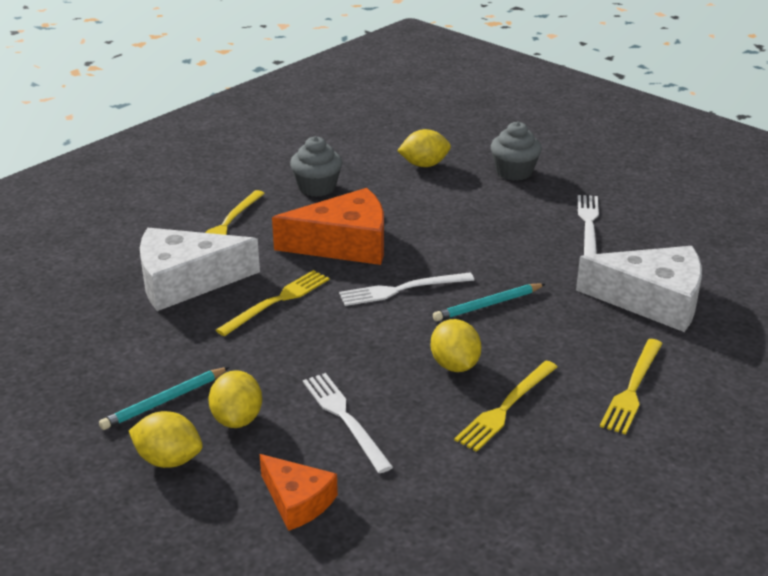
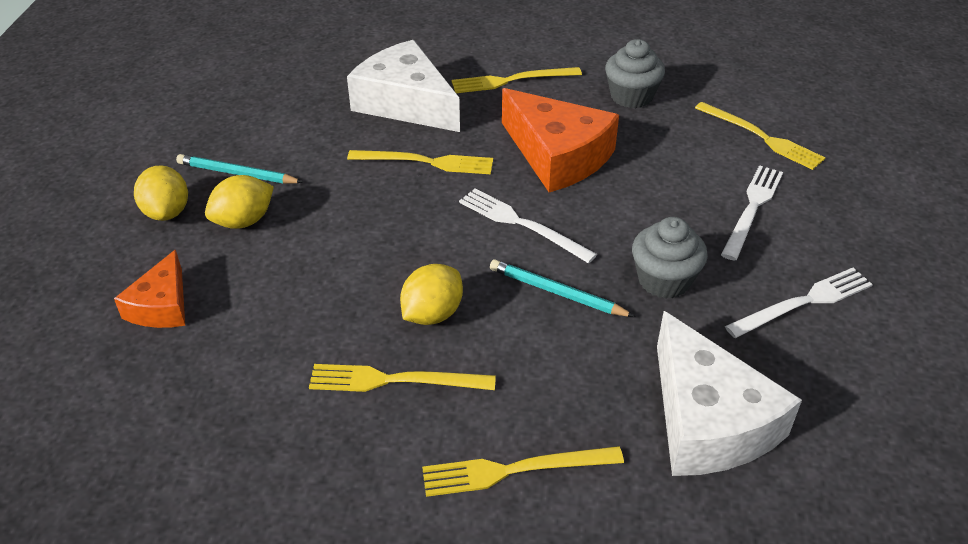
camera: 55 degrees right, 10 degrees up
(344, 418) = (292, 281): white fork -> white fork (752, 208)
(424, 165) = (761, 137): yellow lemon -> yellow fork
(514, 172) = (835, 201): grey cupcake -> grey cupcake (664, 280)

